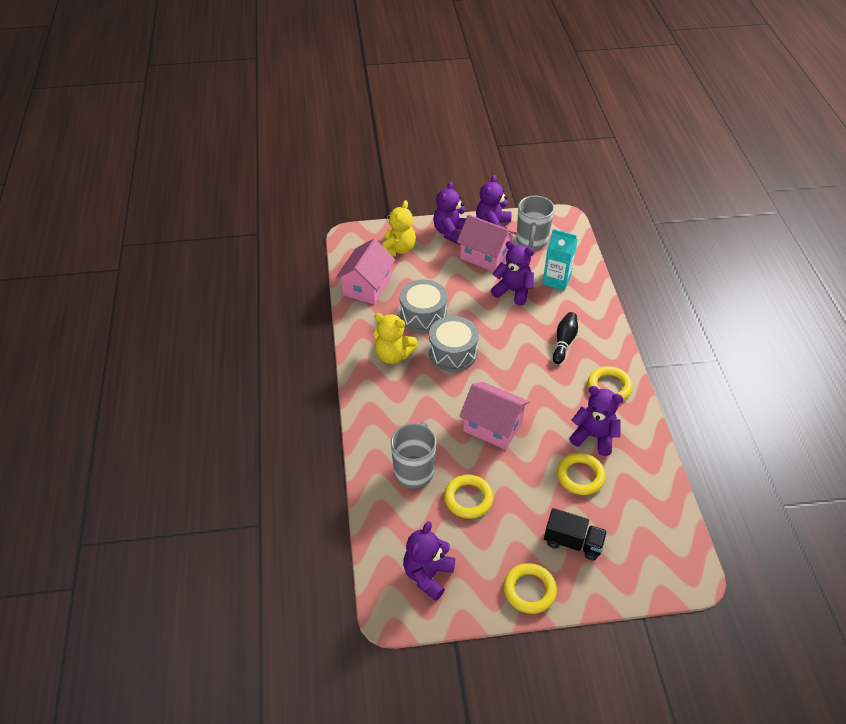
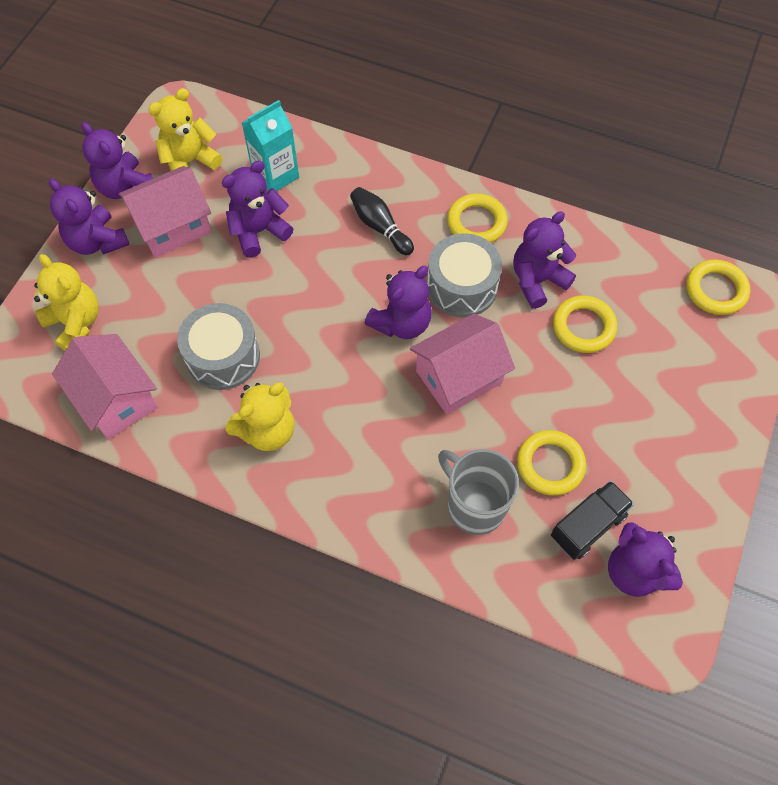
camera: 60 degrees left, 15 degrees up
(453, 353) = (313, 357): grey drum -> grey drum (462, 286)
(507, 382) = (401, 323): none -> purple teddy bear
(529, 590) = (706, 468): yellow ring -> yellow ring (715, 290)
(532, 241) = (190, 162): grey mug -> yellow teddy bear
(573, 542) = (667, 387): black truck -> black truck (587, 526)

